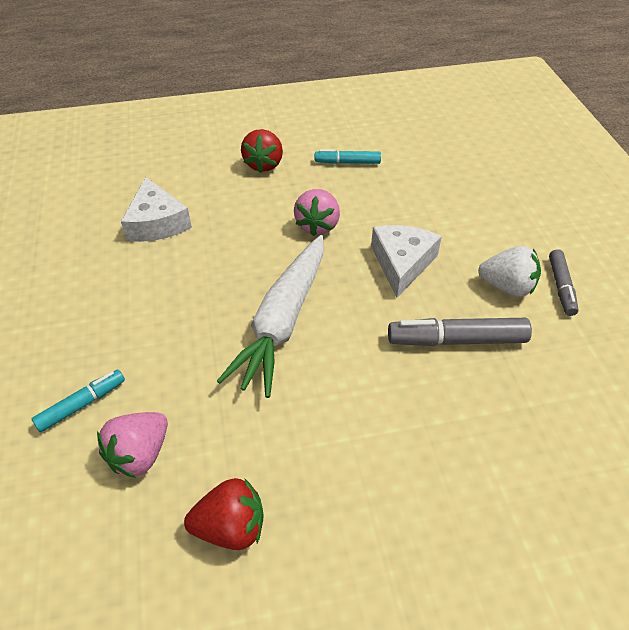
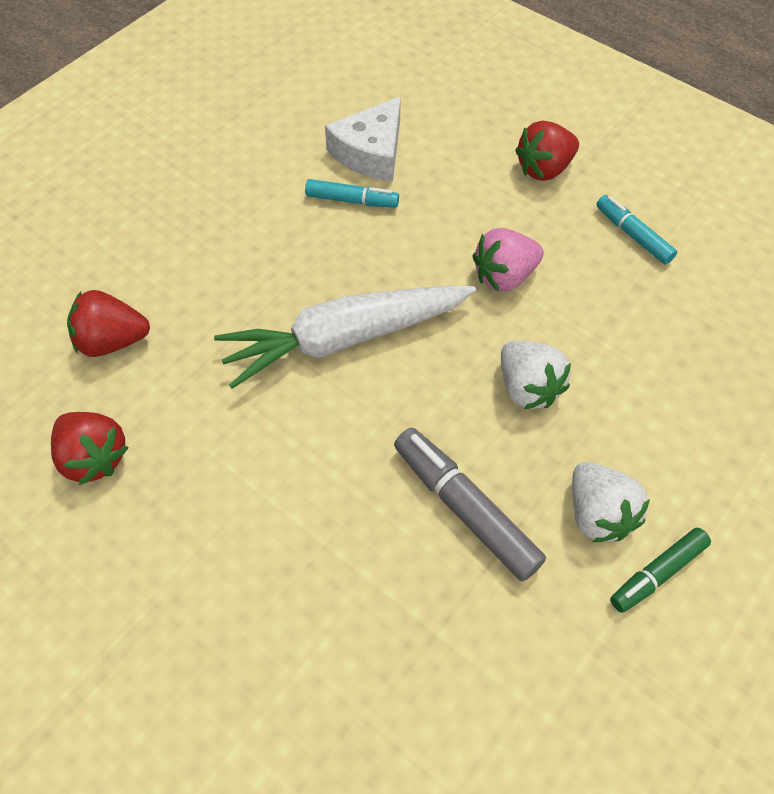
camera: 50 degrees right, 10 degrees up
(82, 404) = (127, 264): turquoise marker -> turquoise marker (352, 200)
(140, 454) = (112, 341): pink strawberry -> red strawberry
(402, 263) = (527, 388): white cheese -> white strawberry
(561, 287) = (657, 573): grey marker -> green marker

